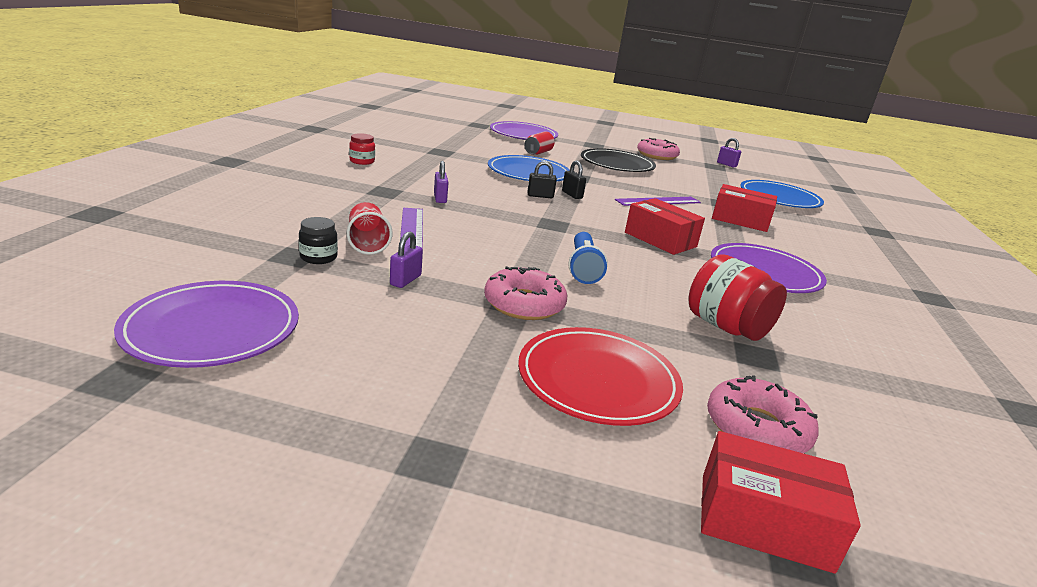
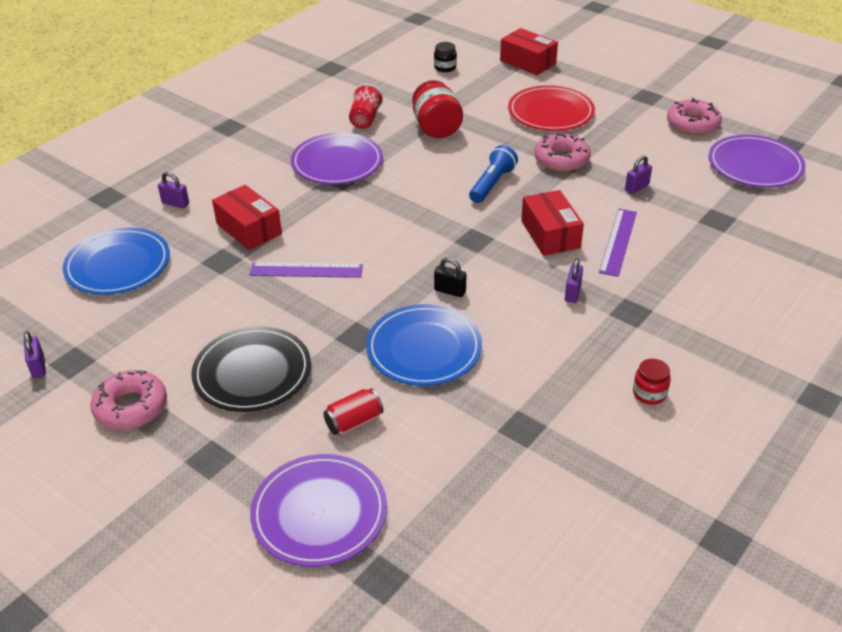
camera: 150 degrees left, 15 degrees up
(318, 257) = (698, 216): black jar -> black jar (445, 67)
(367, 243) = (659, 229): red cup -> red cup (365, 119)
(572, 195) = (406, 291): black padlock -> none
(660, 239) = (384, 208): red box -> red box (550, 234)
(757, 428) = (490, 84): pink donut -> pink donut (692, 124)
(824, 231) = (175, 203): none -> purple padlock

